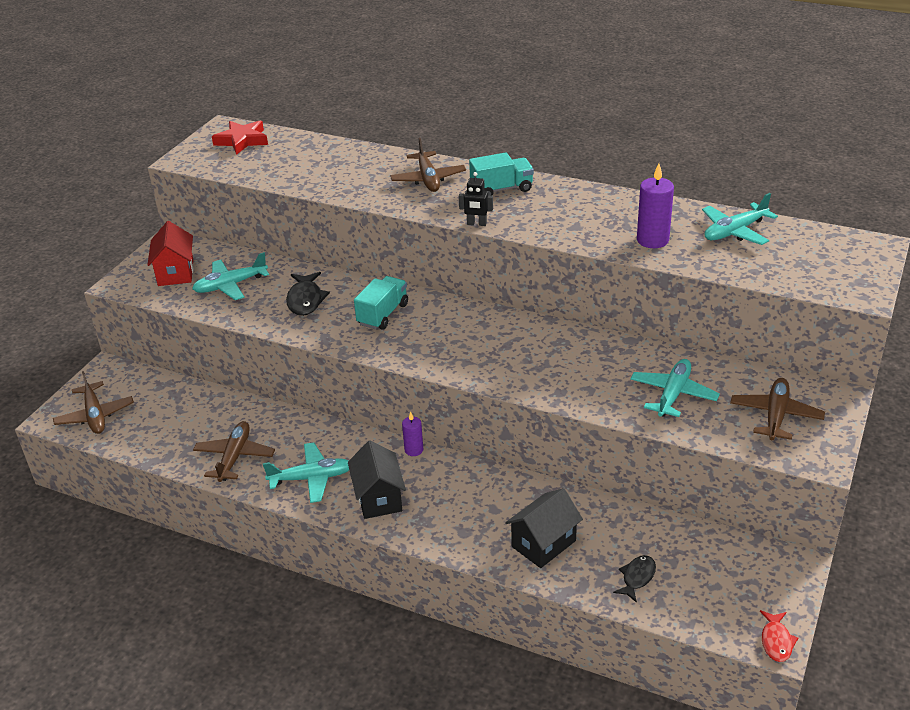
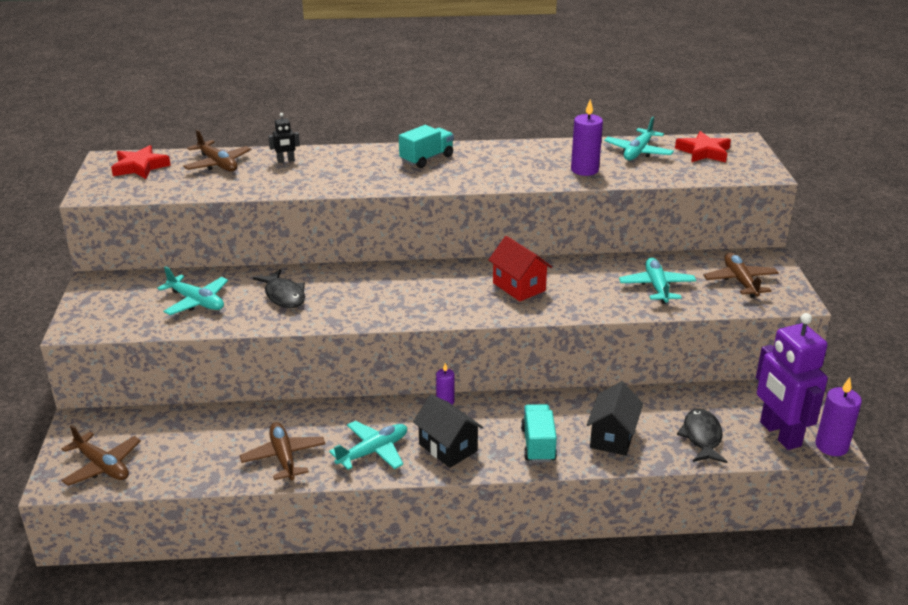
camera: 30 degrees left, 5 degrees down
(175, 272) = (128, 304): red house -> red house (519, 287)
(230, 285) = (196, 302): turquoise plane -> turquoise plane turned 90 degrees counterclockwise
(383, 314) = (367, 289): turquoise truck -> turquoise truck (538, 445)
(428, 179) = (354, 164): brown plane -> brown plane (218, 164)
(476, 224) = (432, 187): black robot -> black robot (286, 161)
(637, 577) = (702, 437): black fish -> black fish, size x1.52
(727, 605) = (779, 434): none -> purple robot
(776, 641) = (831, 446): red fish -> purple candle
(813, 249) = (703, 152): none -> red star

